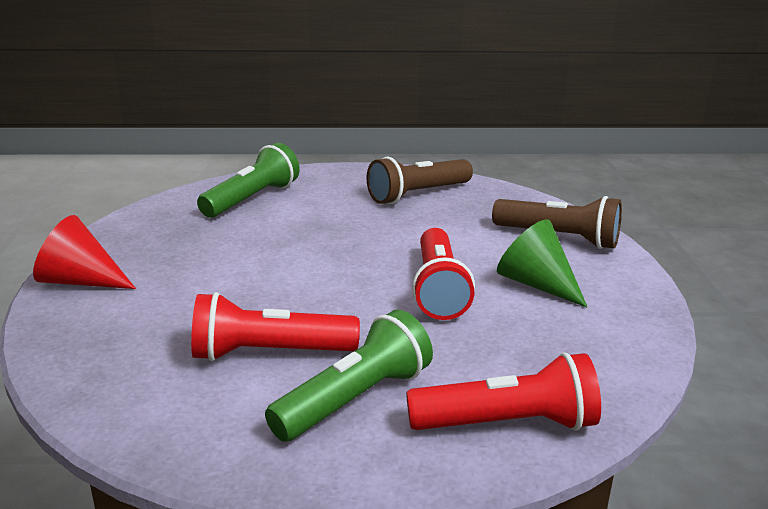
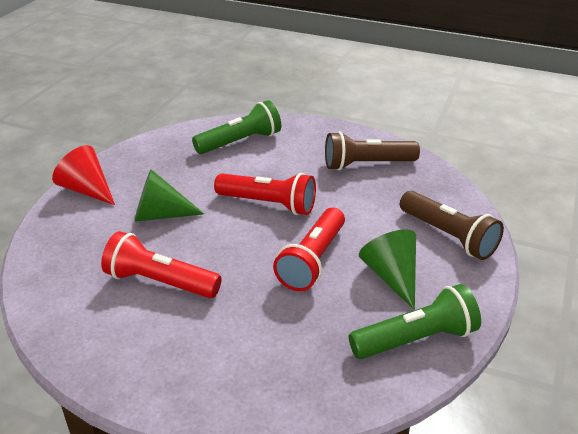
camera: 25 degrees right, 10 degrees up
(209, 286) = (160, 215): none -> green cone
(355, 399) = (187, 336): green flashlight -> green flashlight (416, 339)
(507, 424) = (271, 391): red flashlight -> red flashlight (268, 204)

